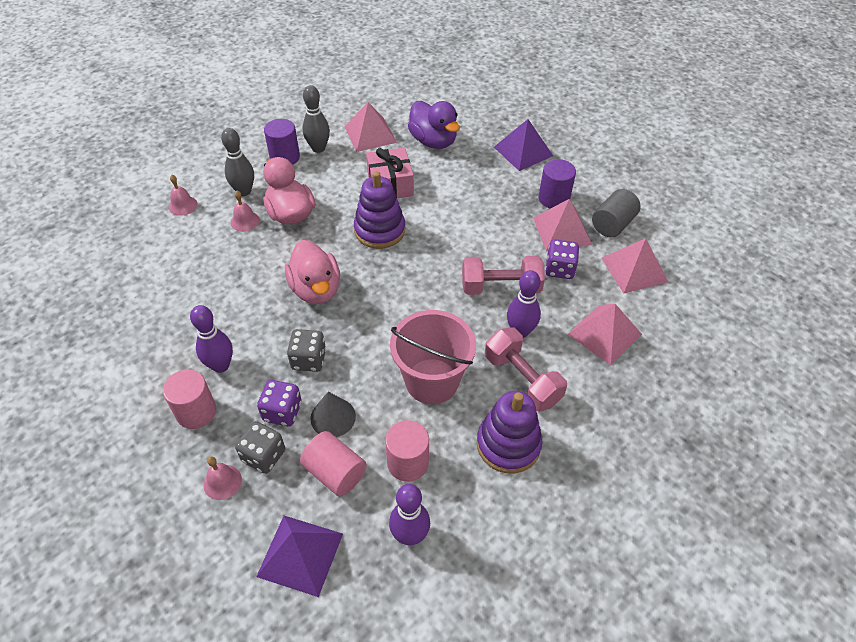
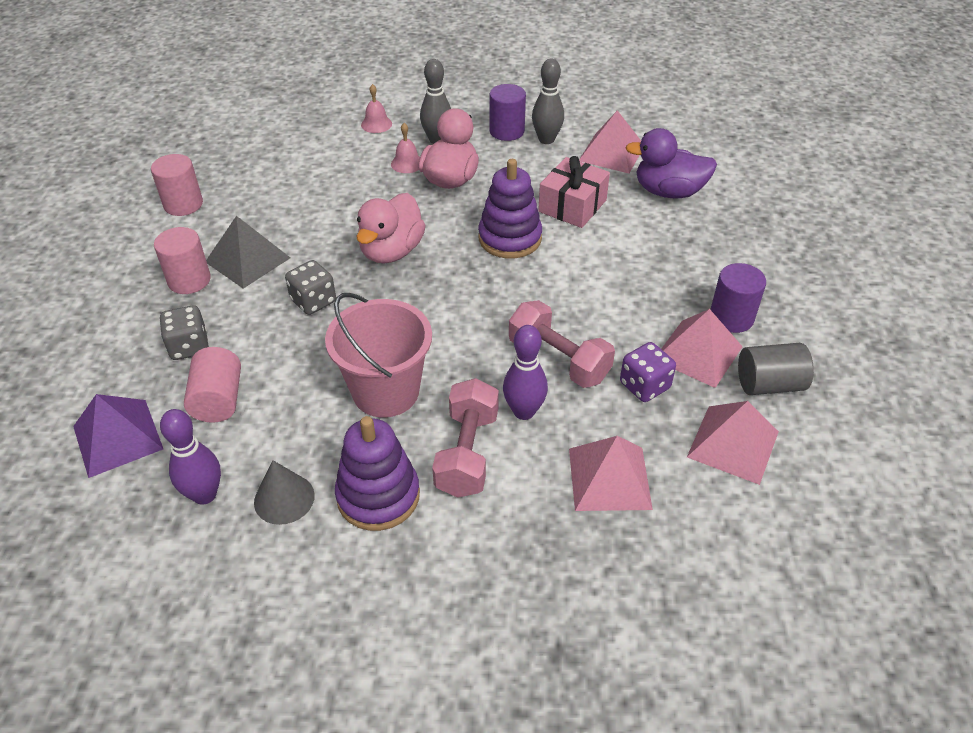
camera: 45 degrees right, 5 degrees down
(221, 365) = (247, 259): purple bowling pin -> grey pyramid
(222, 482) = (140, 342): pink bell -> none
(282, 412) = (243, 325): purple dice -> none
(333, 417) = (272, 358): grey cone -> grey cone (284, 498)
(408, 463) = (278, 439): pink cylinder -> pink cylinder (183, 204)
(433, 141) = (668, 192): purple duck -> purple duck turned 90 degrees clockwise
(523, 151) = (758, 253): purple pyramid -> none

